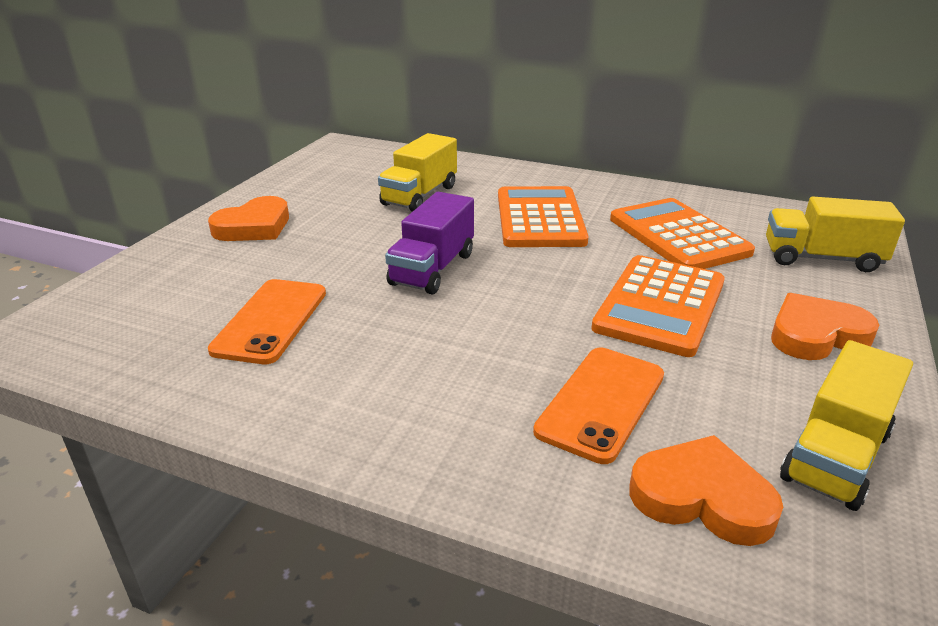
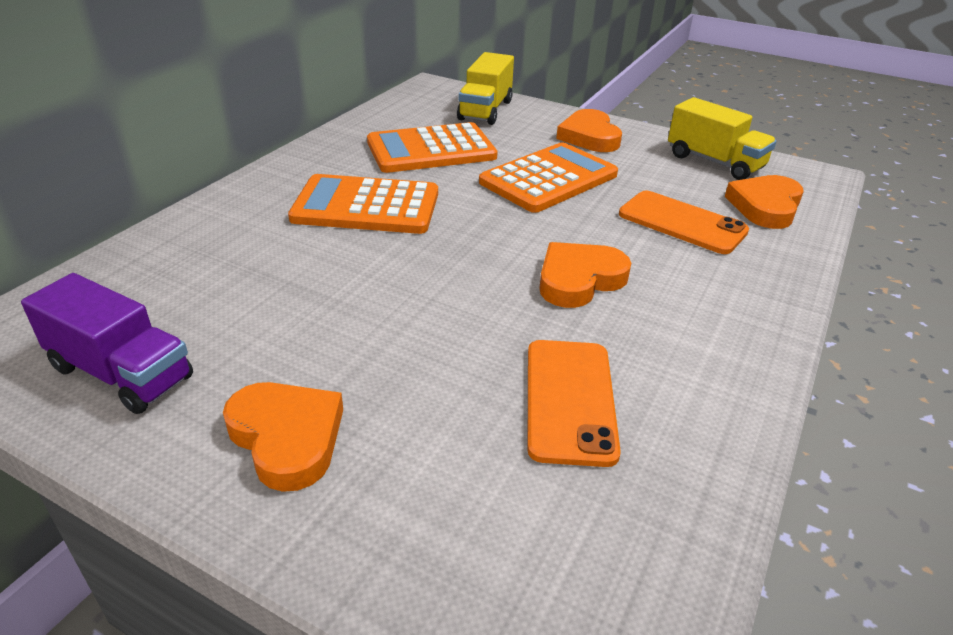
camera: 85 degrees left, 5 degrees up
(271, 321) = (570, 400): orange phone -> orange phone turned 75 degrees clockwise
(420, 195) = (257, 277): yellow truck -> none
(432, 269) = (465, 280): purple truck -> purple truck (122, 373)
(447, 325) = (579, 280): none -> orange heart
(659, 305) = (549, 179): orange calculator -> orange calculator turned 75 degrees counterclockwise

